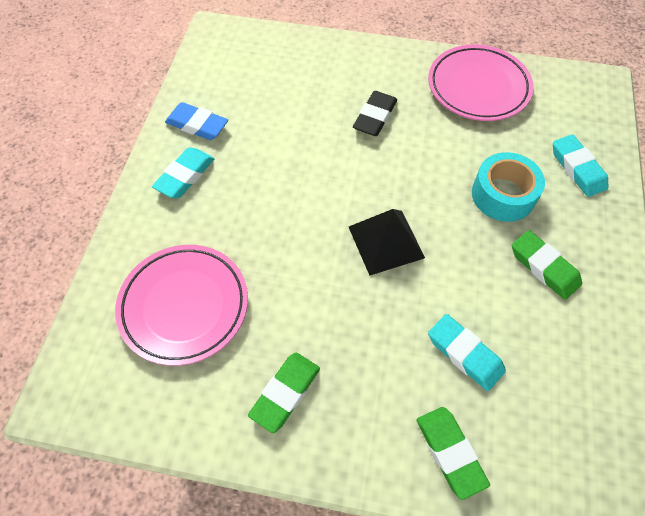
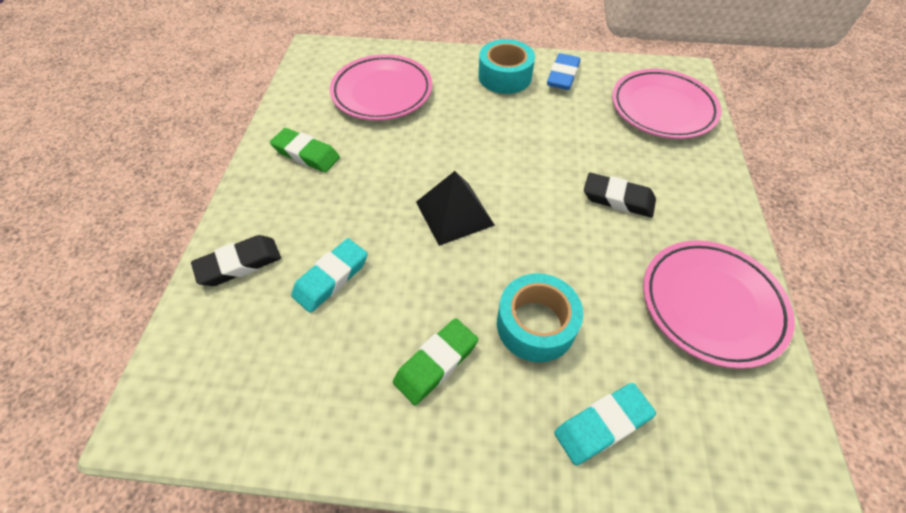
camera: 85 degrees right, 5 degrees down
(185, 176) = (505, 76): turquoise eraser -> turquoise tape
(264, 61) = (662, 108): none -> pink plate
(450, 452) = (239, 264): green eraser -> black eraser

